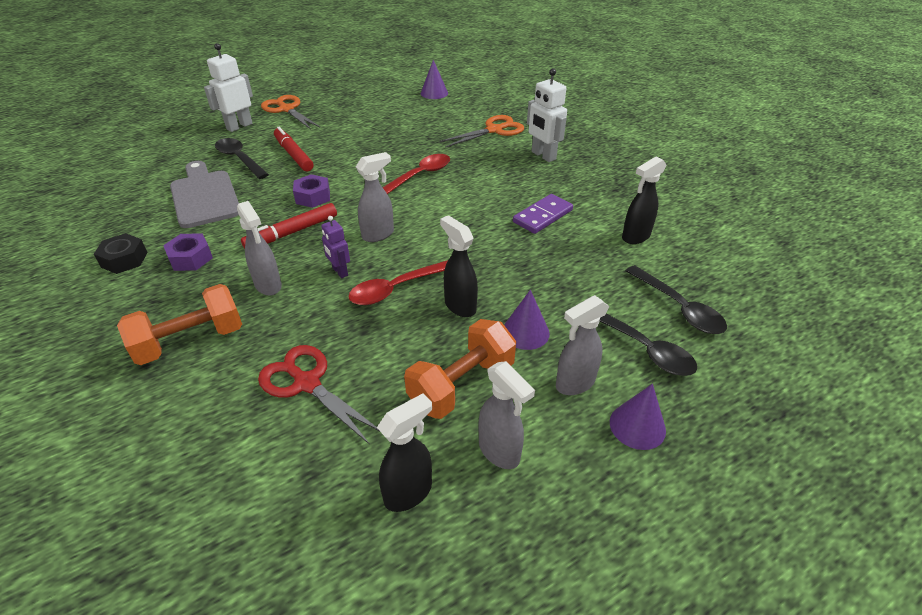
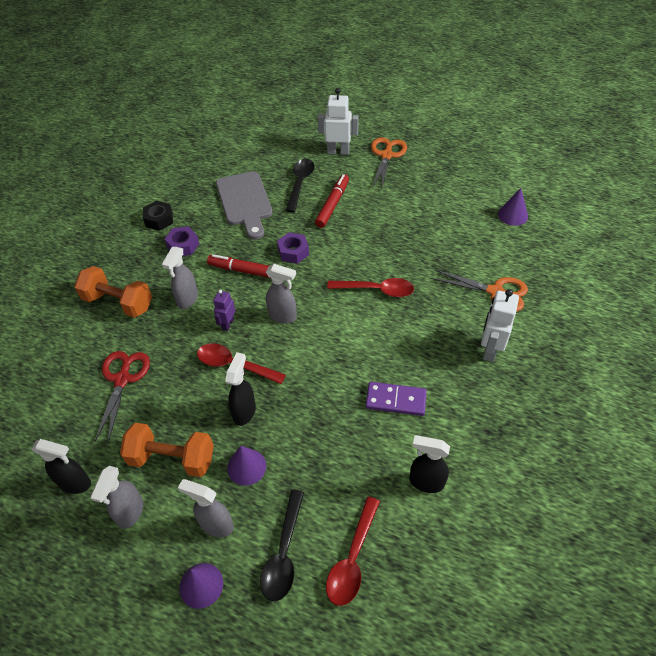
camera: 55 degrees right, 10 degrees up
(204, 196) = (245, 202): grey cutting board -> grey cutting board turned 135 degrees clockwise
(678, 307) = (352, 558): black spoon -> red spoon

